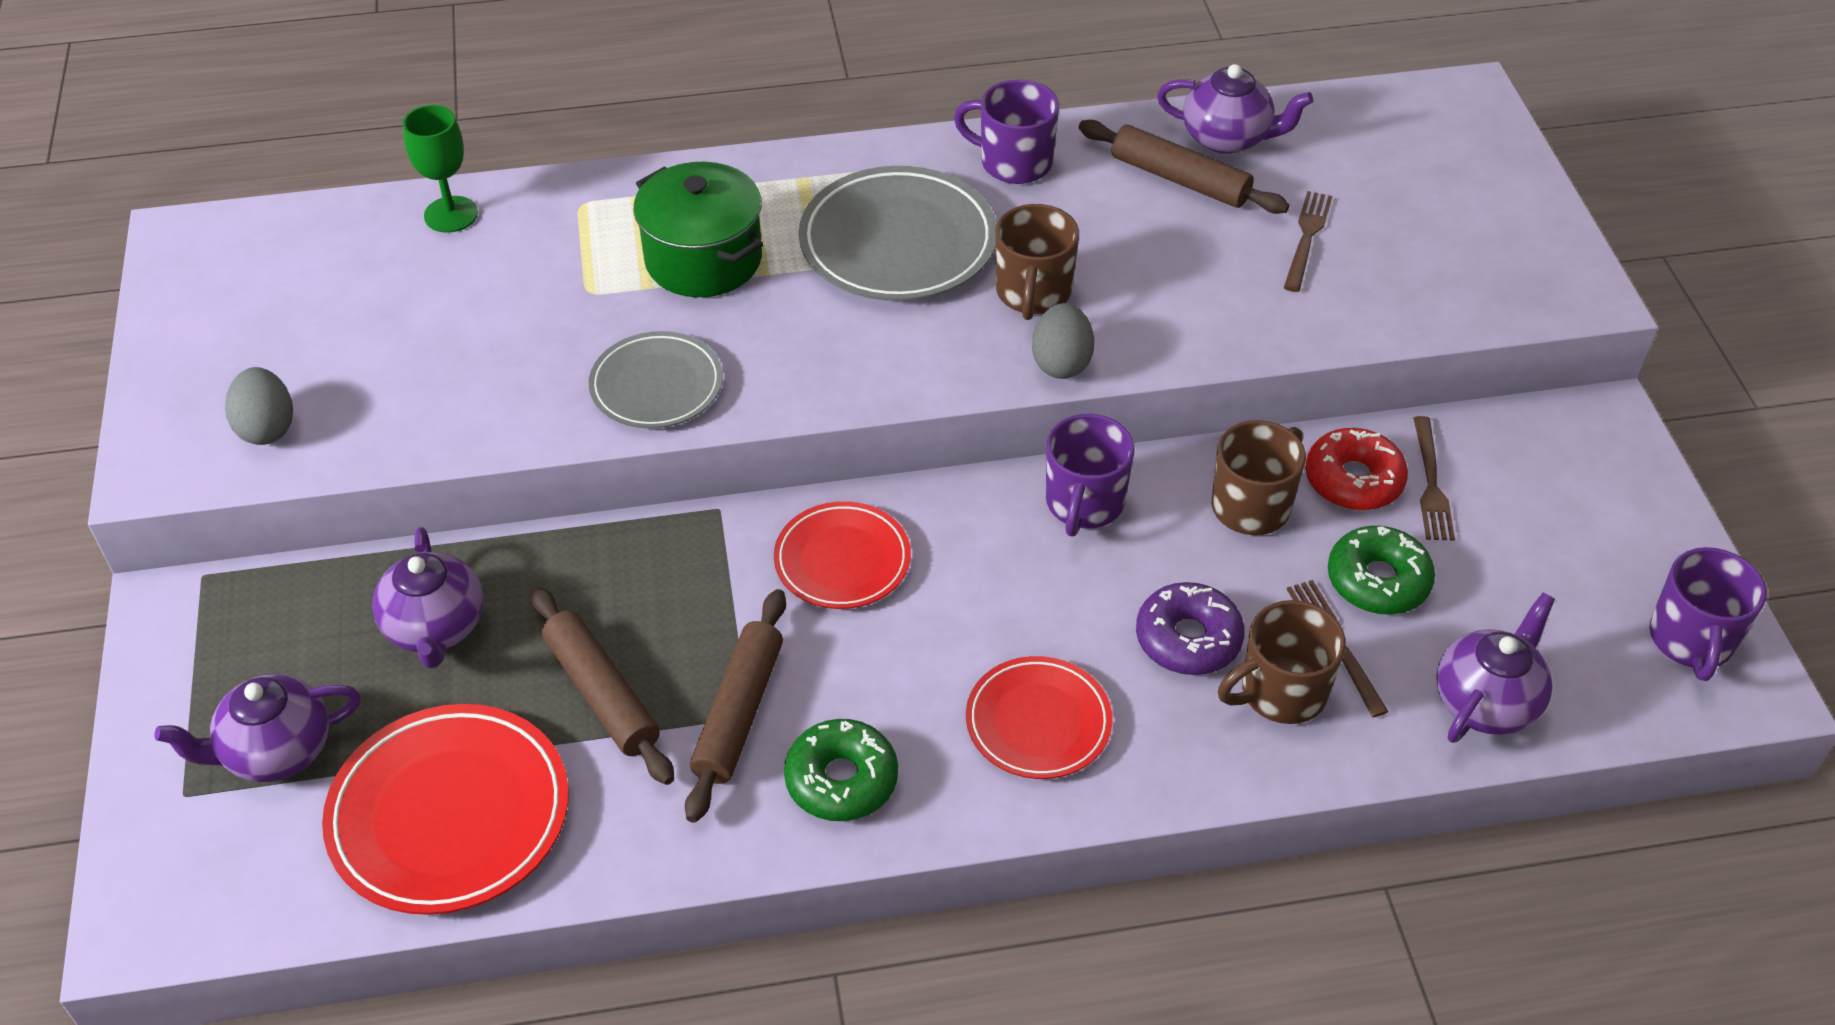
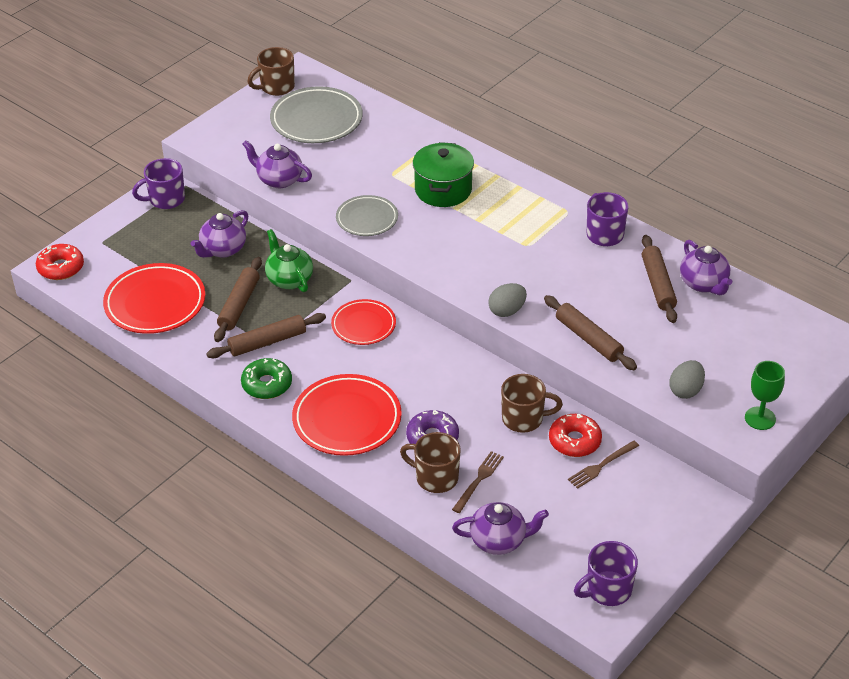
camera: 50 degrees right, 5 degrees down
(167, 907) = (61, 268): none -> red donut
(267, 427) = (241, 147): grey egg -> grey egg (685, 390)
(276, 751) = (138, 249): purple teapot -> purple teapot (279, 180)
(451, 214) = (387, 118): green goblet -> green goblet (760, 418)
(621, 586) = (289, 279): none -> green teapot
(898, 242) = (516, 231): grey plate -> grey plate (316, 120)
(1033, 293) = (535, 282): brown mug -> brown mug (276, 87)
(1038, 722) = (347, 419): red plate -> red plate, size x1.59
(1084, 504) = (467, 371): purple mug -> purple mug (166, 199)
(1217, 316) = (588, 339): none -> brown rolling pin
(1307, 237) = (671, 339): brown fork -> none
(1378, 581) = (527, 476): green donut -> none

